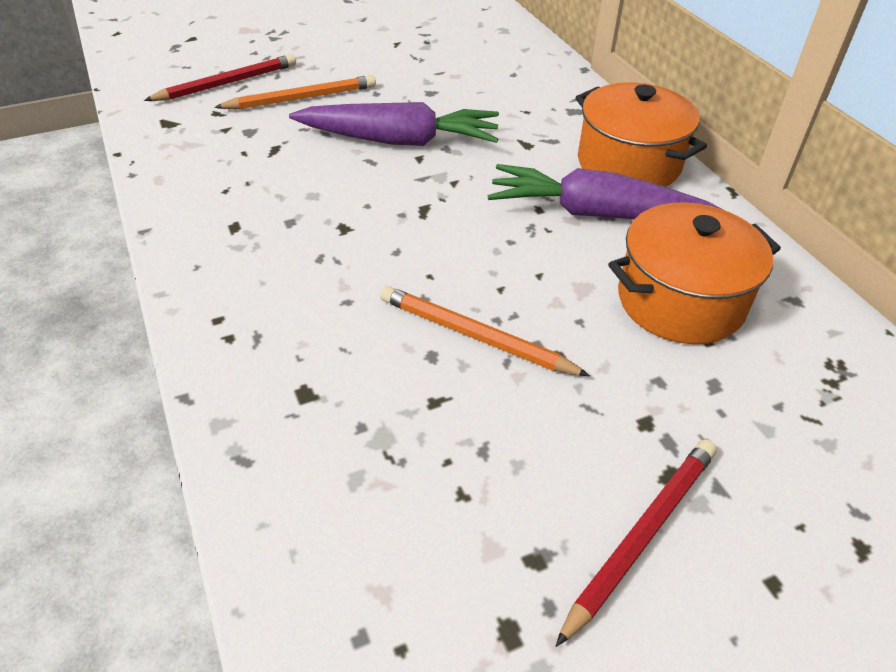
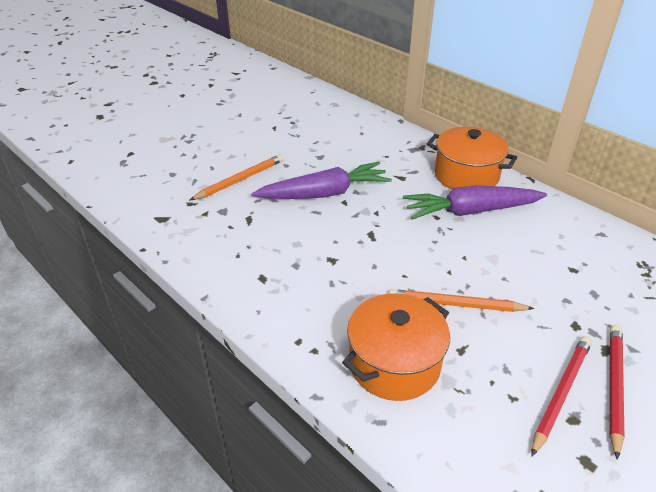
camera: 20 degrees left, 5 degrees down
(227, 83) = (181, 180): red pencil -> red pencil (561, 393)
(680, 301) = (547, 251): orange pot -> orange pot (394, 363)

